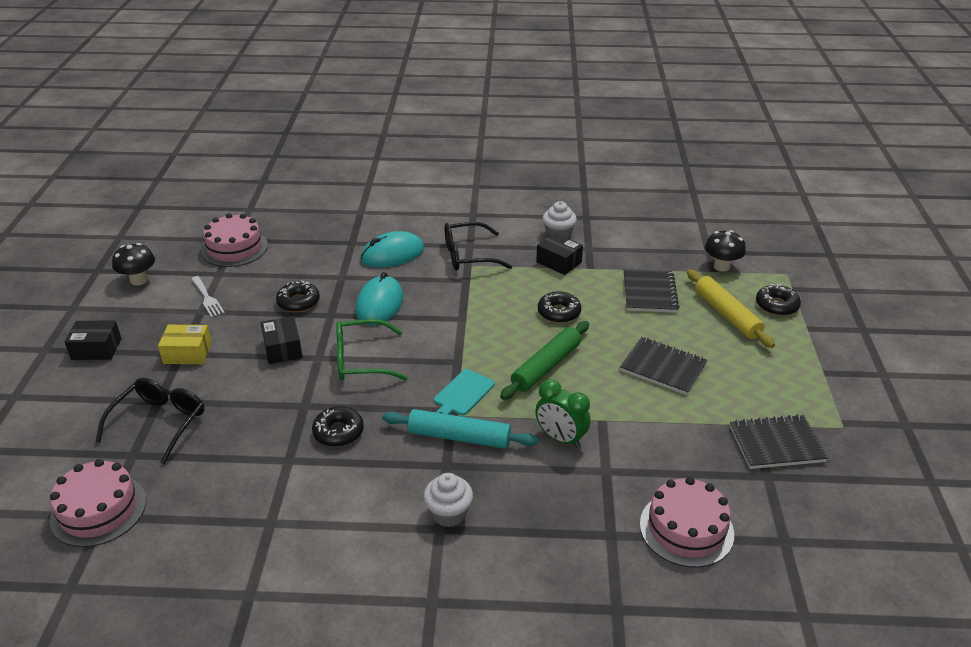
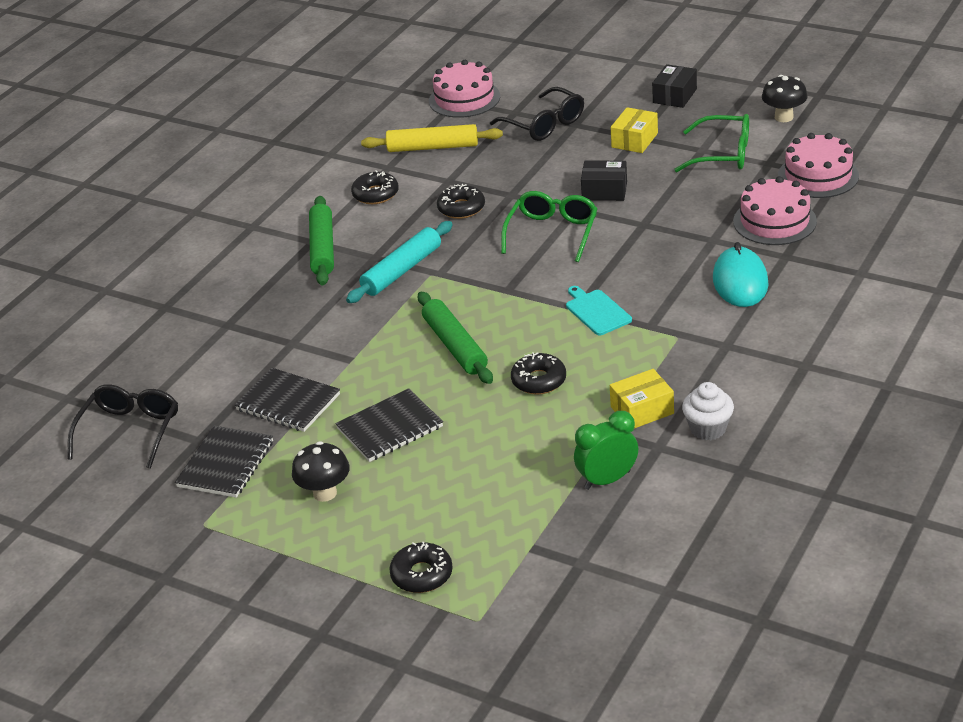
camera: 120 degrees right, 0 degrees up
(207, 298) = (723, 154): white fork -> green glasses
(298, 302) = (680, 207): black donut -> black donut (375, 194)
(379, 304) = (641, 257): turquoise mouse -> none
(448, 514) = (322, 248): white cupcake -> green rolling pin
(462, 394) = (456, 284): turquoise cutting board -> turquoise cutting board (597, 311)
(468, 256) = (702, 339): black glasses -> black glasses (130, 431)
(559, 262) = (642, 410): black box -> yellow box
(561, 438) = (351, 328): green clock -> green clock (607, 480)
(649, 293) = (526, 467): black notebook -> black notebook (288, 402)
(686, 529) = (194, 367): pink cake -> pink cake (774, 221)
(721, 266) = (537, 560): black mushroom -> black mushroom (325, 493)
(726, 314) = (438, 518): yellow rolling pin -> yellow rolling pin (433, 147)

